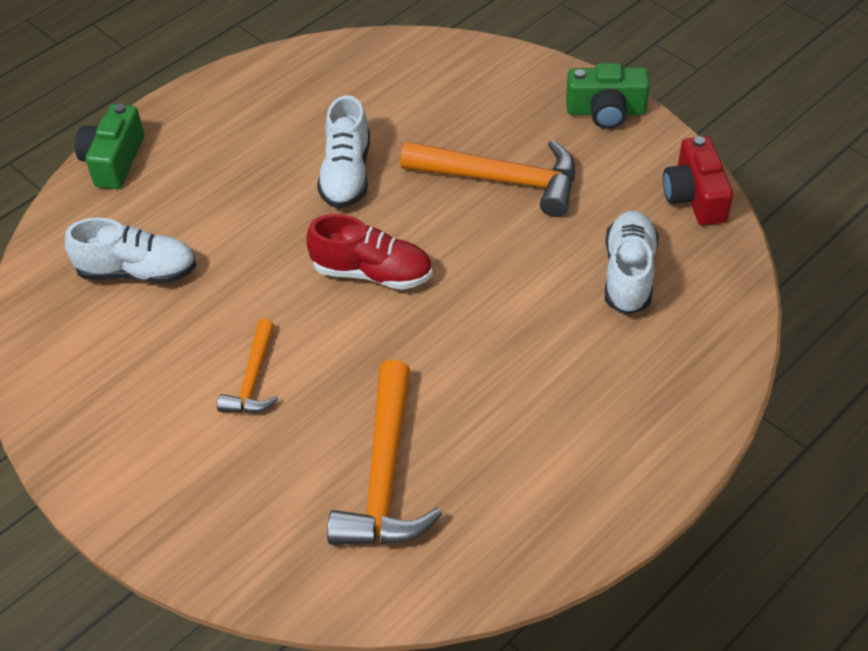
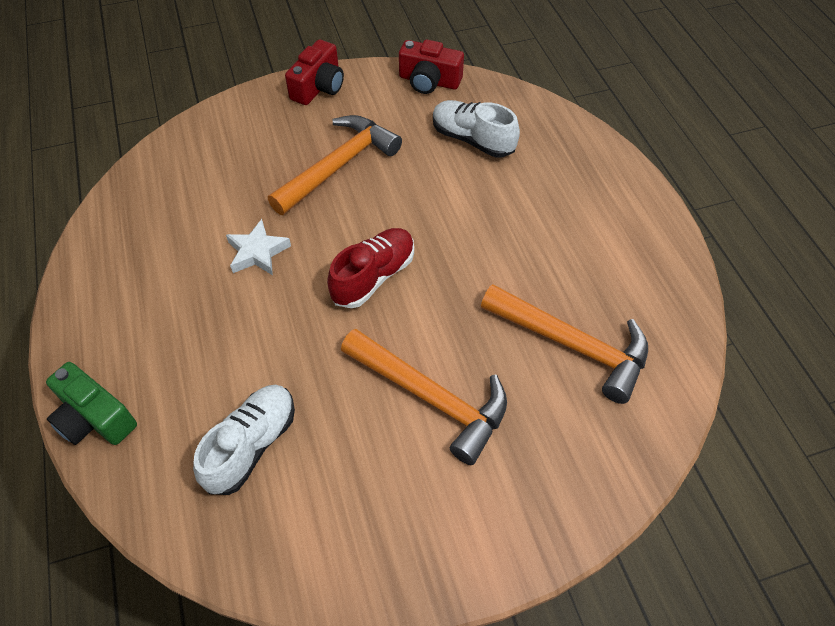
camera: 65 degrees left, 5 degrees up
(253, 379) = (431, 398): orange hammer -> orange hammer, size x1.77
(346, 174) = (257, 252): white shoe -> white star
(606, 111) = (318, 87): green camera -> red camera

